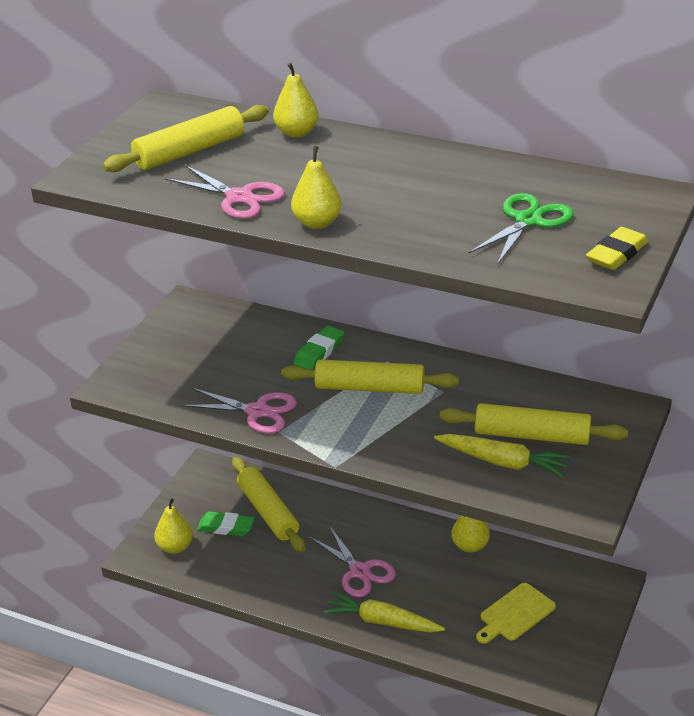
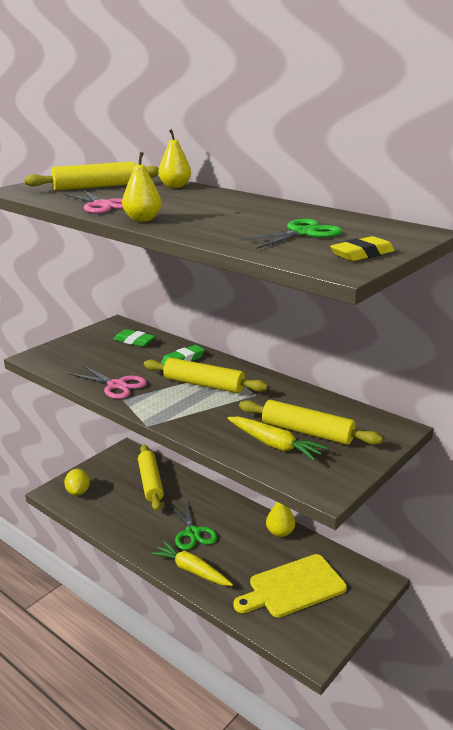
camera: 15 degrees right, 10 degrees down
(175, 547) = (78, 492): yellow pear -> yellow lemon
(226, 527) = (118, 486): green eraser -> green eraser (134, 341)
(359, 571) = (192, 533): pink scissors -> green scissors
(515, 614) = (293, 587): yellow cutting board -> yellow cutting board, size x1.57

